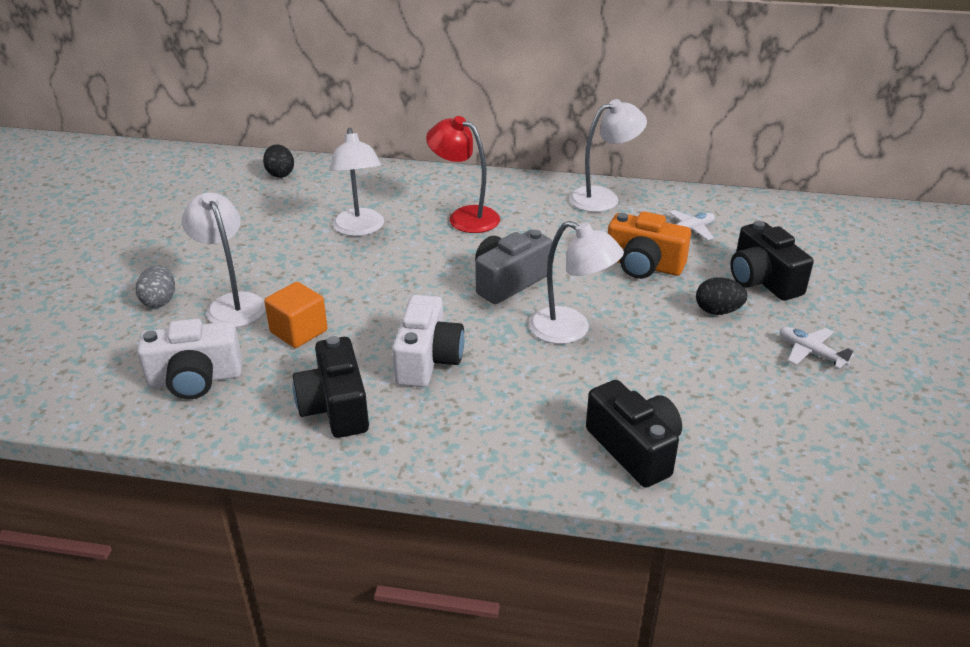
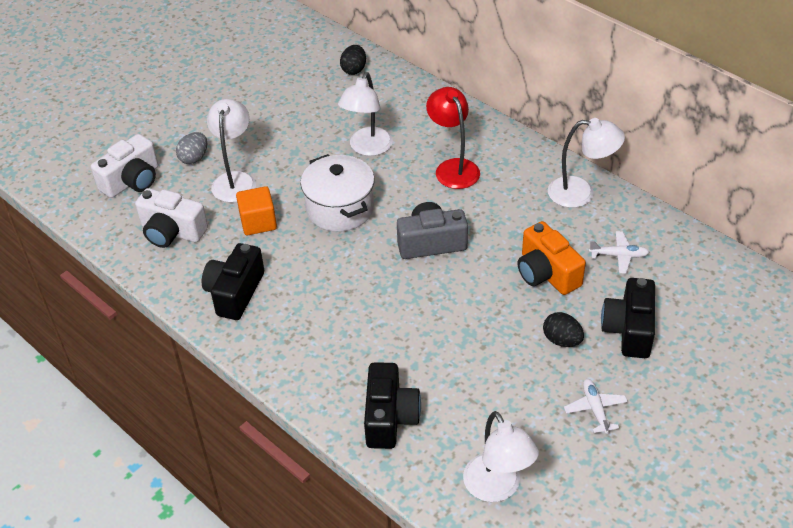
camera: 35 degrees right, 10 degrees up
(382, 287) = (340, 208): none -> white pot
(427, 360) = (319, 284): white camera -> white camera (132, 181)
(571, 330) = (436, 305): white lamp -> white lamp (497, 488)

